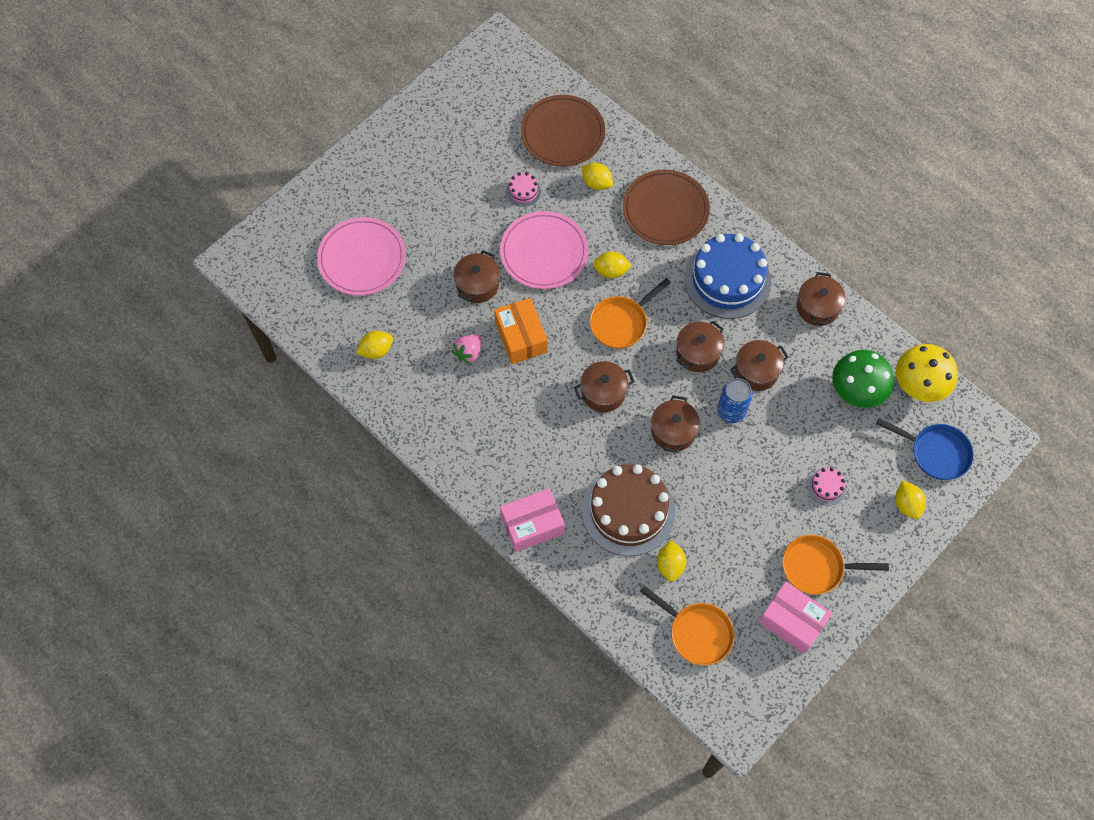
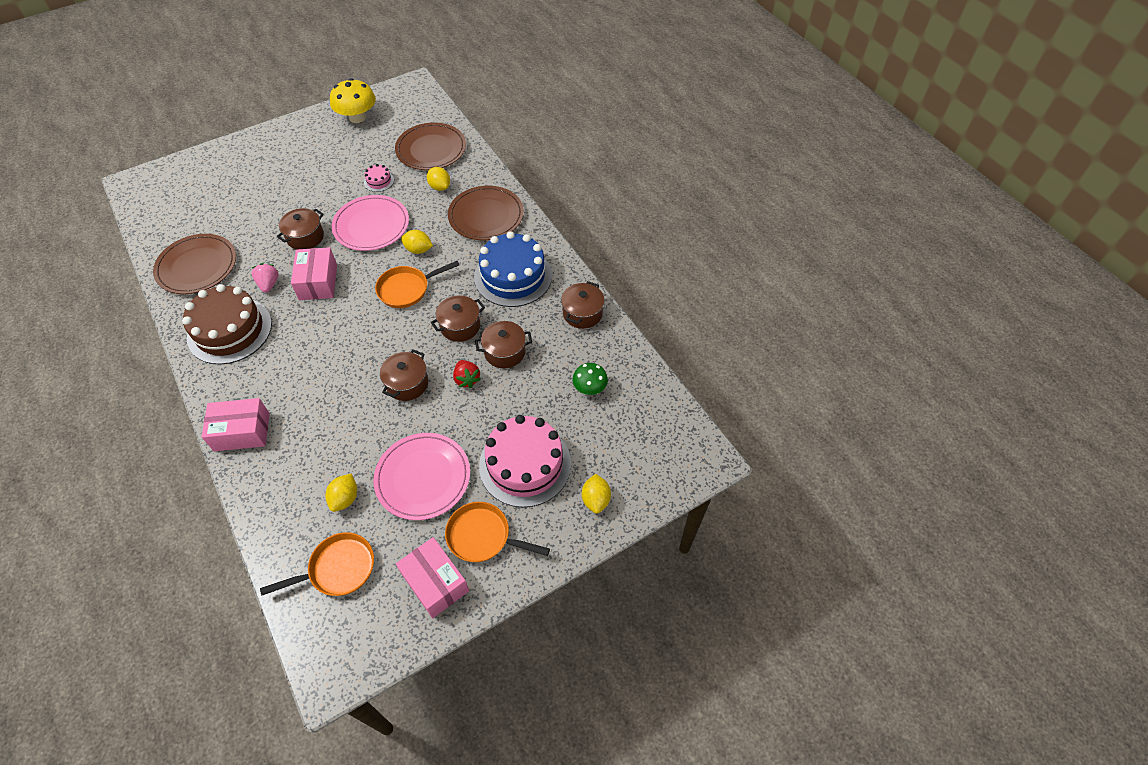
camera: 15 degrees right, 10 degrees down
(362, 258) = (227, 201): pink plate -> pink plate (423, 477)
(376, 350) = (197, 266): yellow lemon -> brown plate
(468, 353) = (269, 284): pink strawberry -> pink strawberry turned 120 degrees clockwise
(521, 337) = (318, 282): orange box -> pink box
(603, 392) = (363, 339): brown pot -> none
(628, 511) = (332, 441): brown cake -> brown cake (229, 330)
(697, 633) = (338, 569): orange pan -> orange pan turned 75 degrees counterclockwise
(731, 411) = (467, 379): blue can -> red strawberry
(826, 487) = (525, 464): pink cake -> pink cake, size x2.38
(857, 390) = (589, 388): green mushroom -> green mushroom, size x0.60
(919, 384) = (650, 396): yellow mushroom -> yellow mushroom (357, 117)
(936, 453) = (643, 459): blue pan -> none

